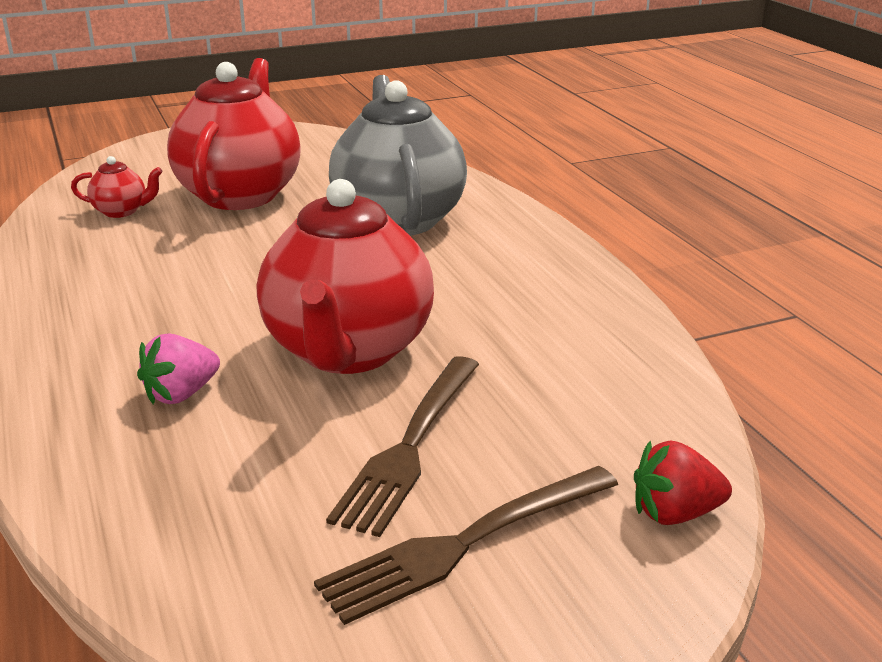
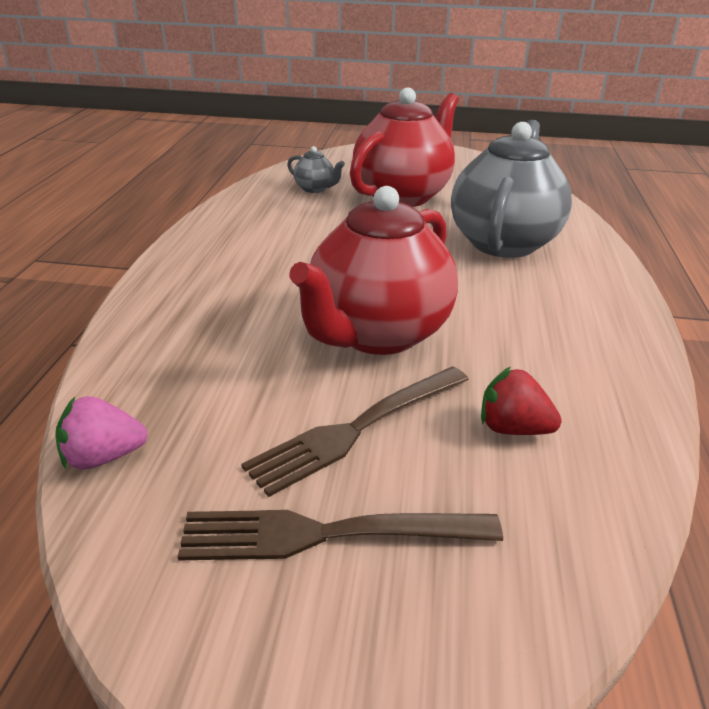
camera: 30 degrees right, 5 degrees up
(121, 211) = (315, 189): red teapot -> grey teapot
(181, 394) = (237, 327): pink strawberry -> pink strawberry (103, 457)
(675, 513) = (539, 596): red strawberry -> red strawberry (513, 428)

